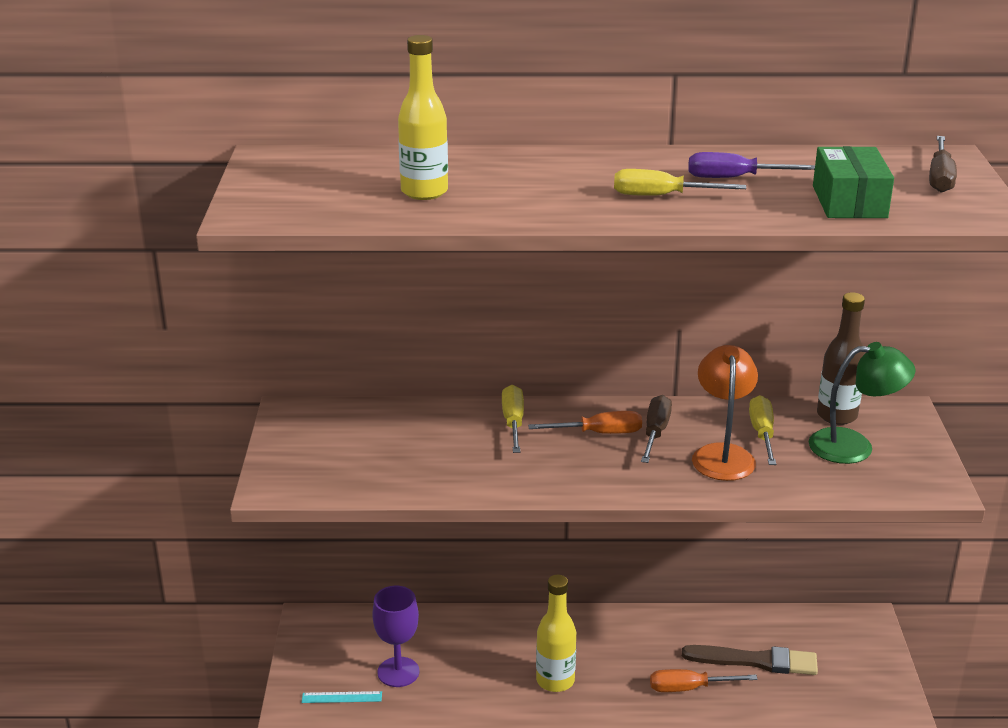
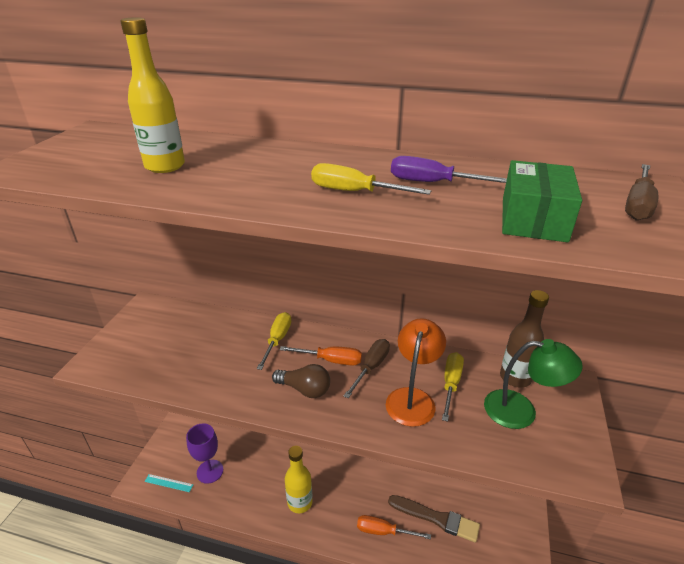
camera: 15 degrees right, 5 degrees up
(584, 467) = (304, 389): none -> brown light bulb

